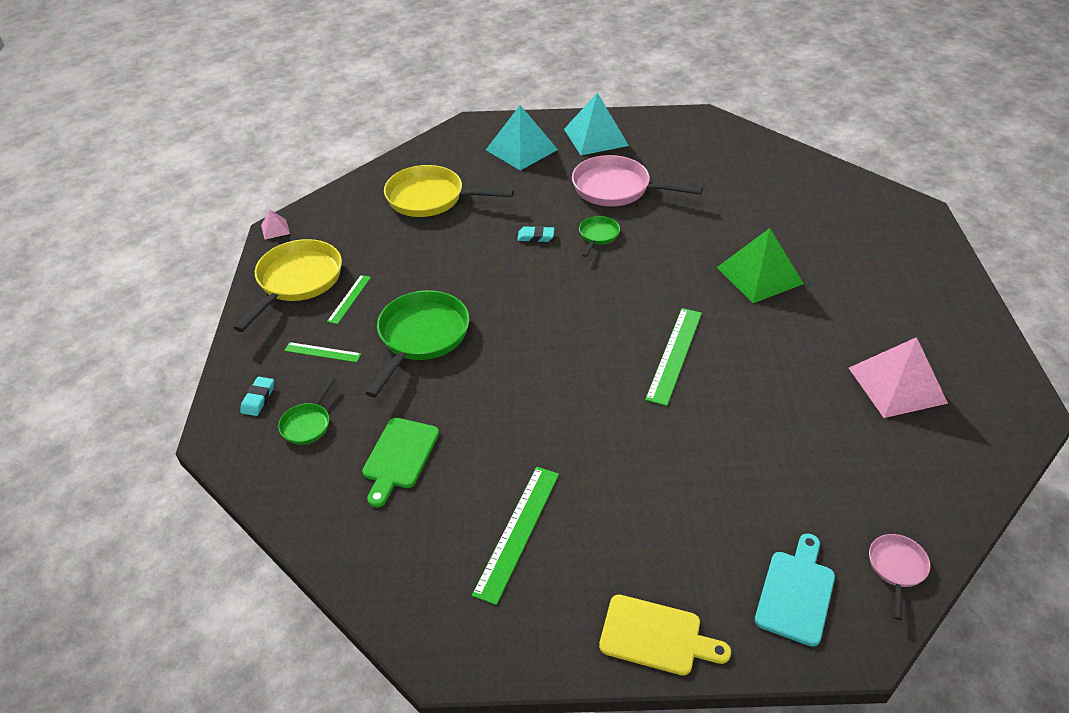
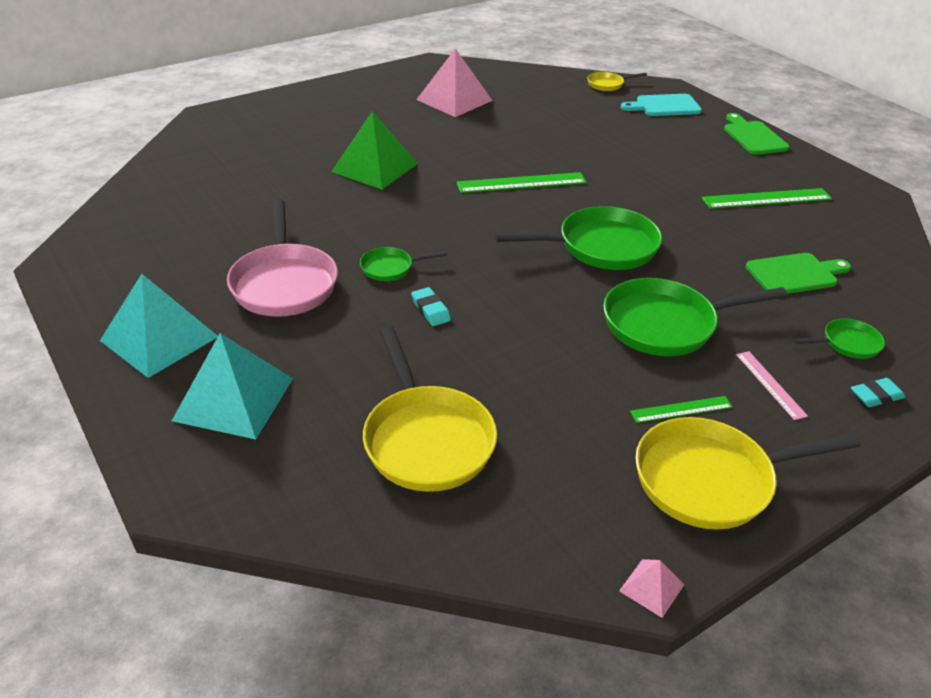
camera: 125 degrees left, 5 degrees down
(322, 352) = (770, 384): green ruler -> pink ruler
(537, 354) = (601, 247): none -> green pan
(656, 636) = (753, 136): yellow cutting board -> green cutting board
(896, 568) = (607, 84): pink pan -> yellow pan

